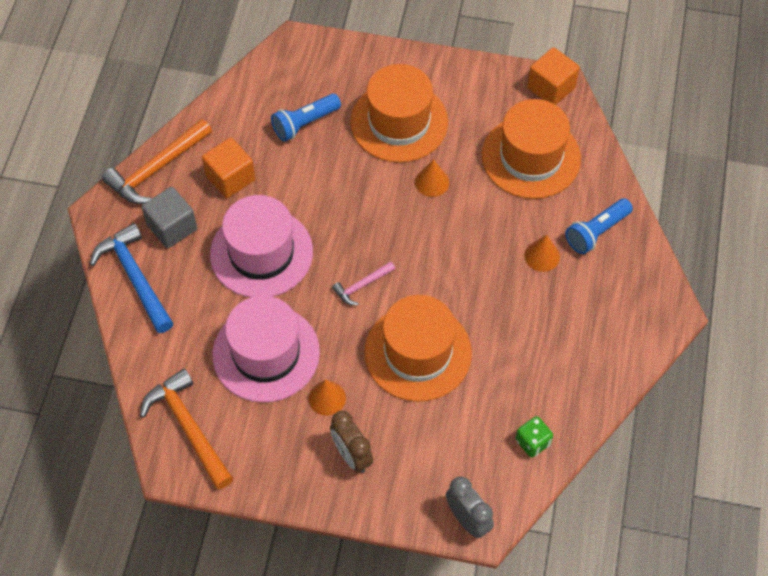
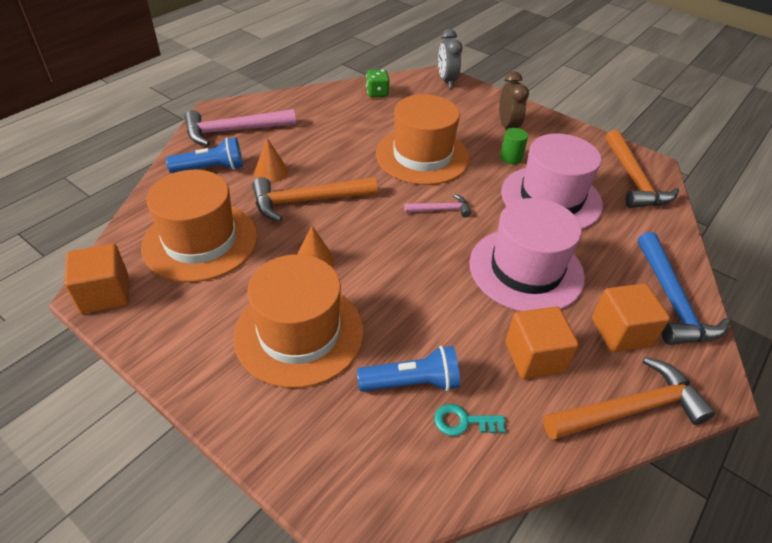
camera: 155 degrees left, 15 degrees down
(172, 227) = (621, 332): grey cube -> orange cube
(261, 114) = (463, 421): none -> turquoise key
(327, 398) = (511, 157): orange cone -> green cylinder
(482, 237) = (307, 201): none -> orange hammer
(625, 292) = (234, 131): none -> pink hammer

